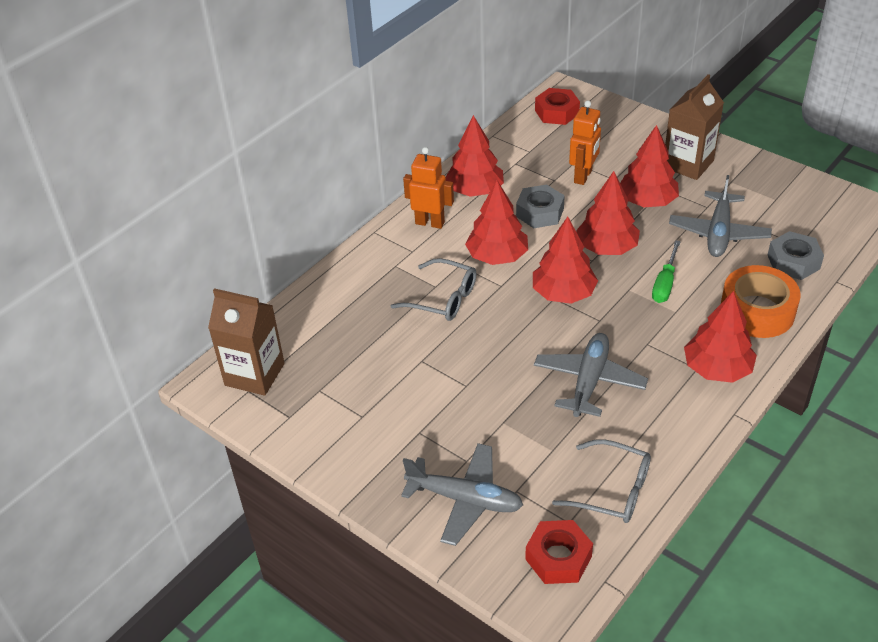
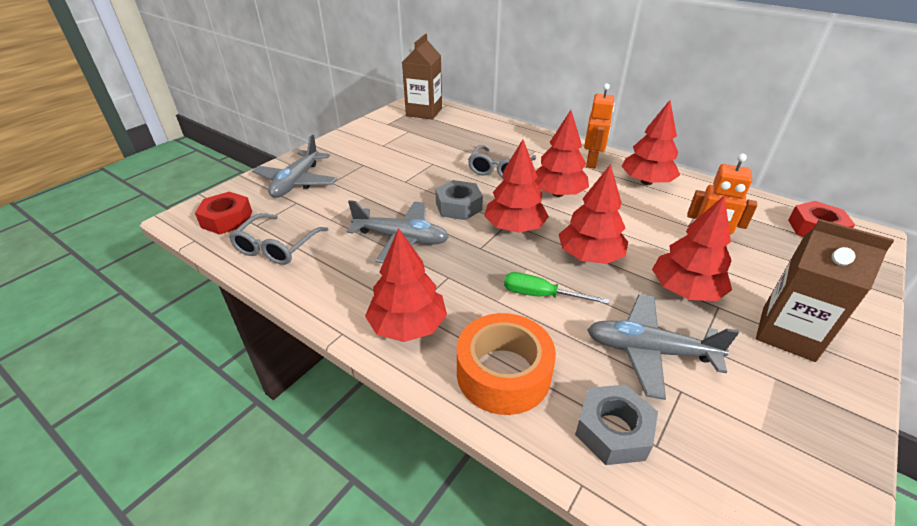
camera: 85 degrees right, 5 degrees down
(540, 212) = (630, 216): grey nut -> grey nut (458, 206)

